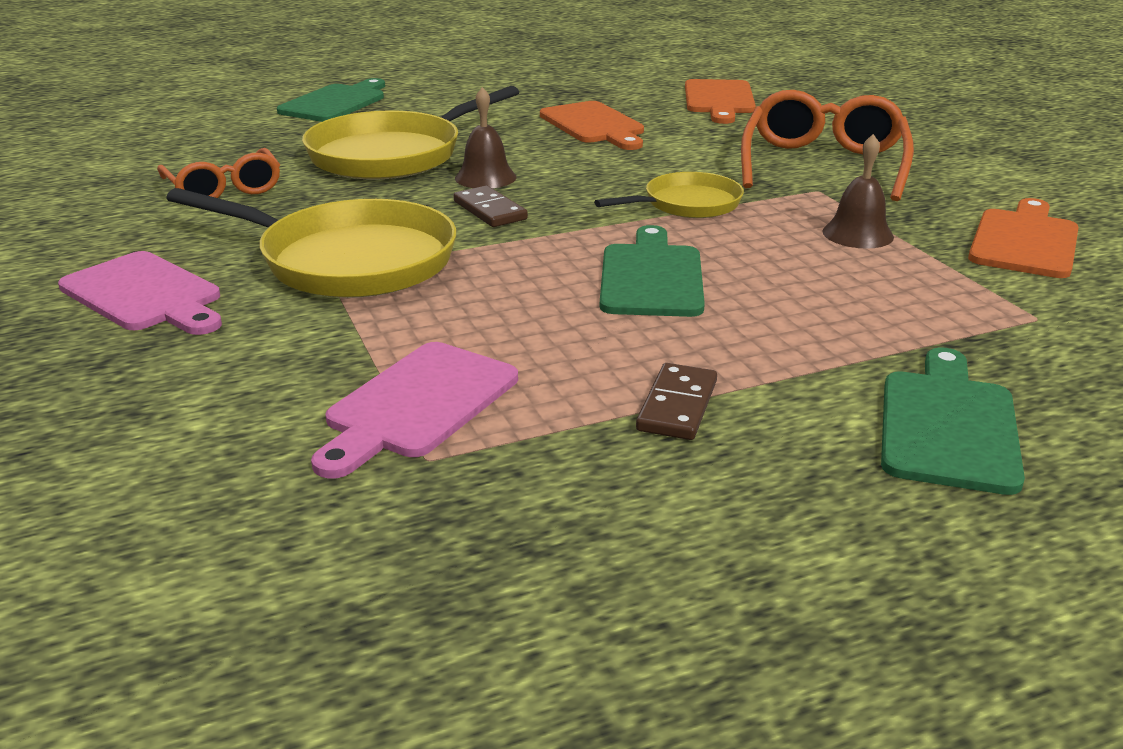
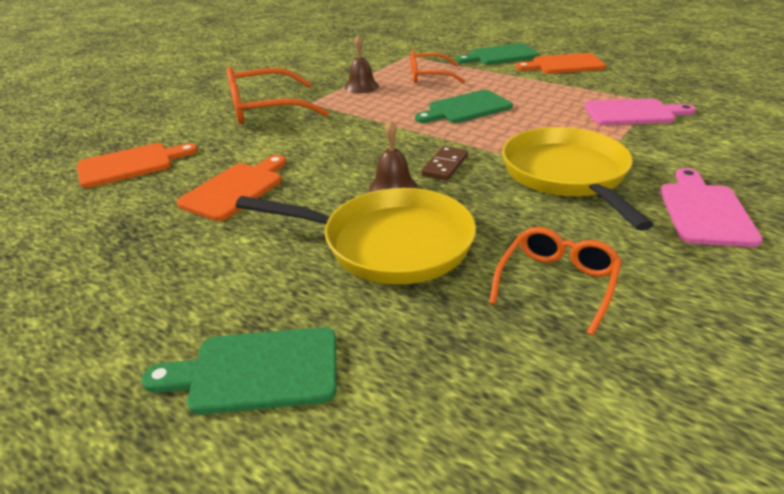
camera: 120 degrees left, 5 degrees up
(677, 406) = (554, 82): brown domino -> none
(687, 204) = (367, 123): yellow pan -> none
(860, 298) = (429, 76): none -> orange glasses
(1024, 241) = (333, 65): orange cutting board -> orange cutting board (564, 65)

